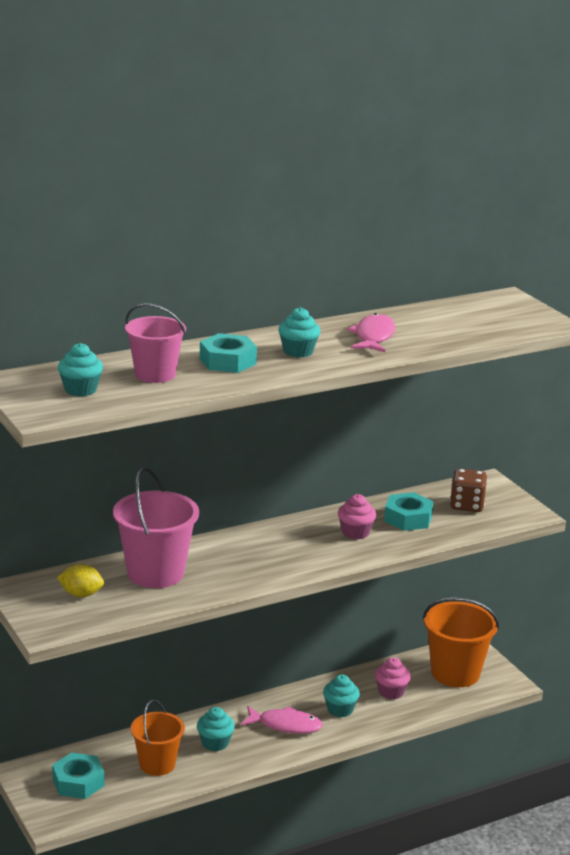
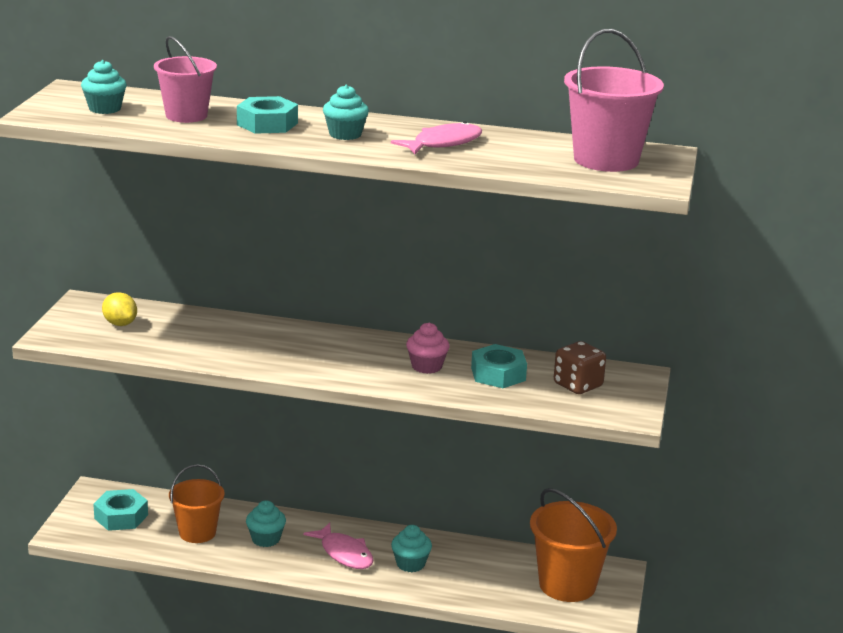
camera: 40 degrees right, 0 degrees up
(155, 573) = (202, 331): pink bucket -> pink bucket (606, 160)
(391, 692) = (480, 572): pink cupcake -> none

